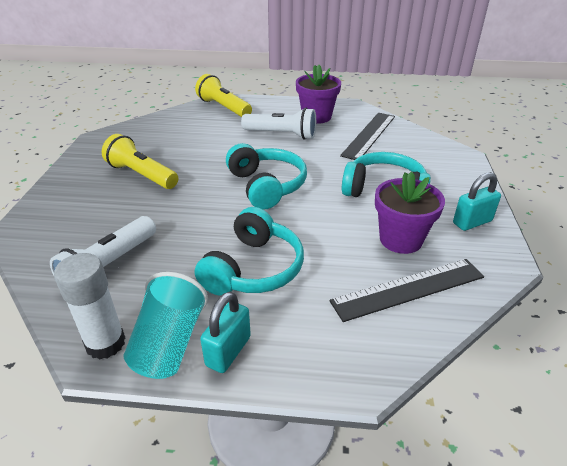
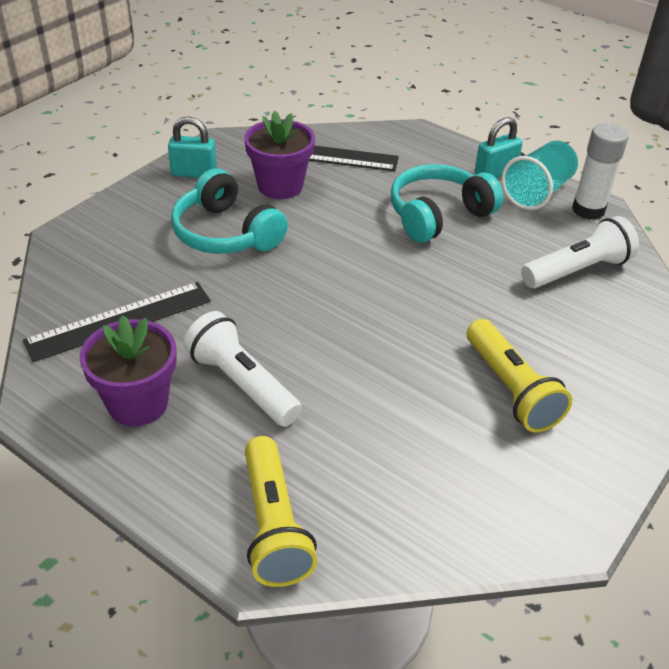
camera: 150 degrees left, 5 degrees up
(266, 186) = (352, 296): turquoise headphones -> none

